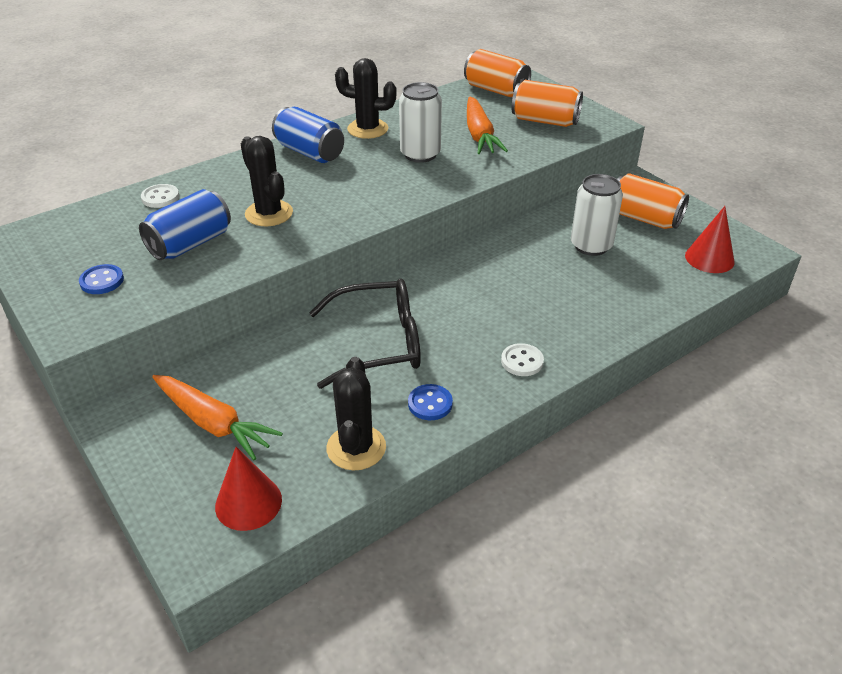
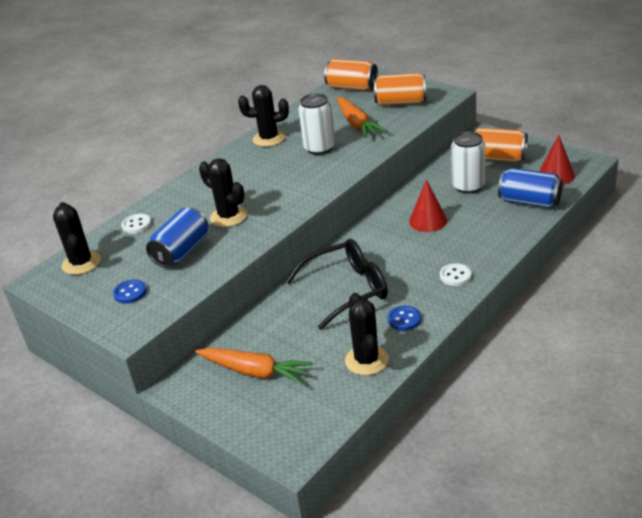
camera: 10 degrees left, 5 degrees down
(72, 229) = (81, 263): none -> black cactus
(248, 503) = (309, 413): red cone -> red cone (428, 221)
(310, 152) = (234, 166): blue can -> blue can (529, 202)

